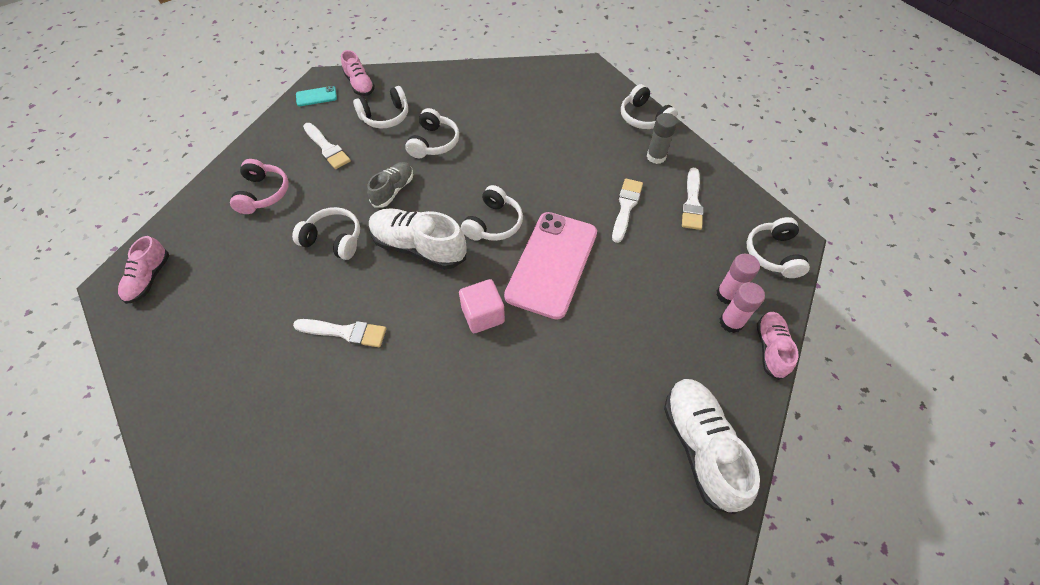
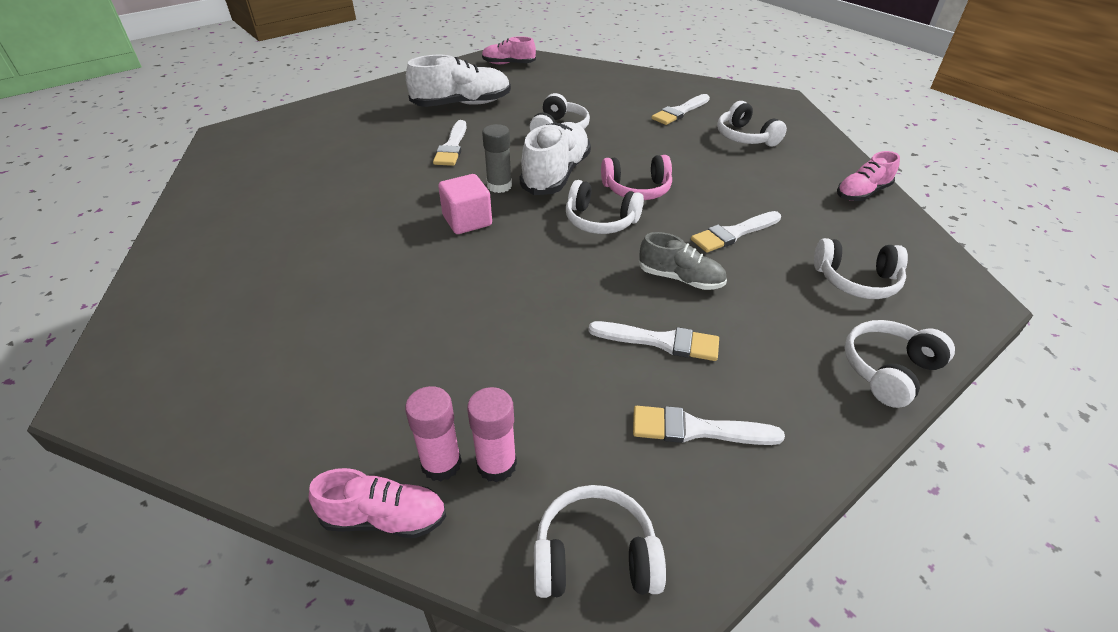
camera: 85 degrees right, 15 degrees down
(263, 193) = (608, 91): pink headphones -> pink headphones (637, 189)
(316, 96) = (753, 97): turquoise phone -> none
(360, 84) = (788, 117): pink shoe -> pink shoe (862, 193)
(393, 190) = (633, 153): grey shoe -> grey shoe (680, 278)
(434, 142) = (718, 170): white headphones -> white headphones (856, 281)
(518, 151) = (733, 233): none -> white brush
(552, 264) = (543, 269): pink phone -> none
(656, 157) = (792, 383): grey glue stick -> grey glue stick (499, 186)
(700, 447) = (249, 406): white shoe -> white shoe (462, 104)

